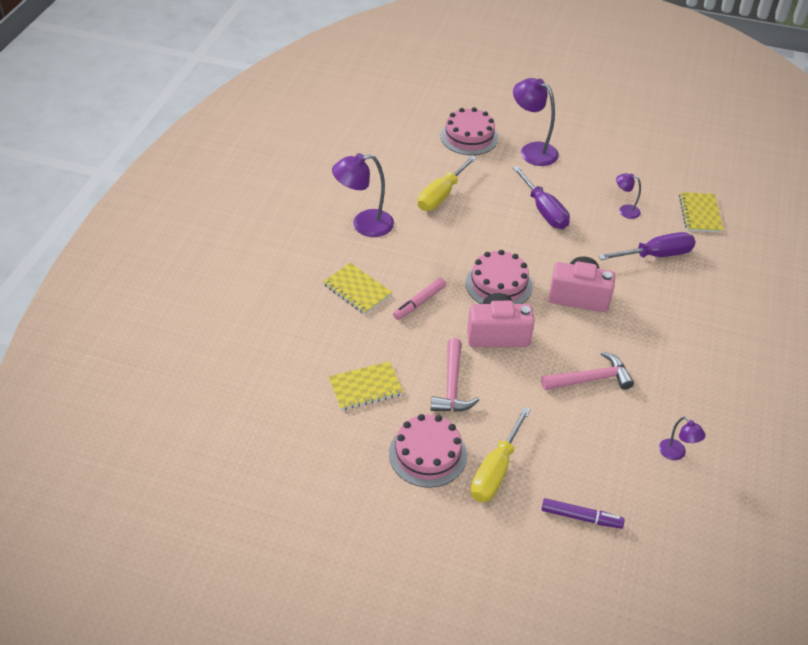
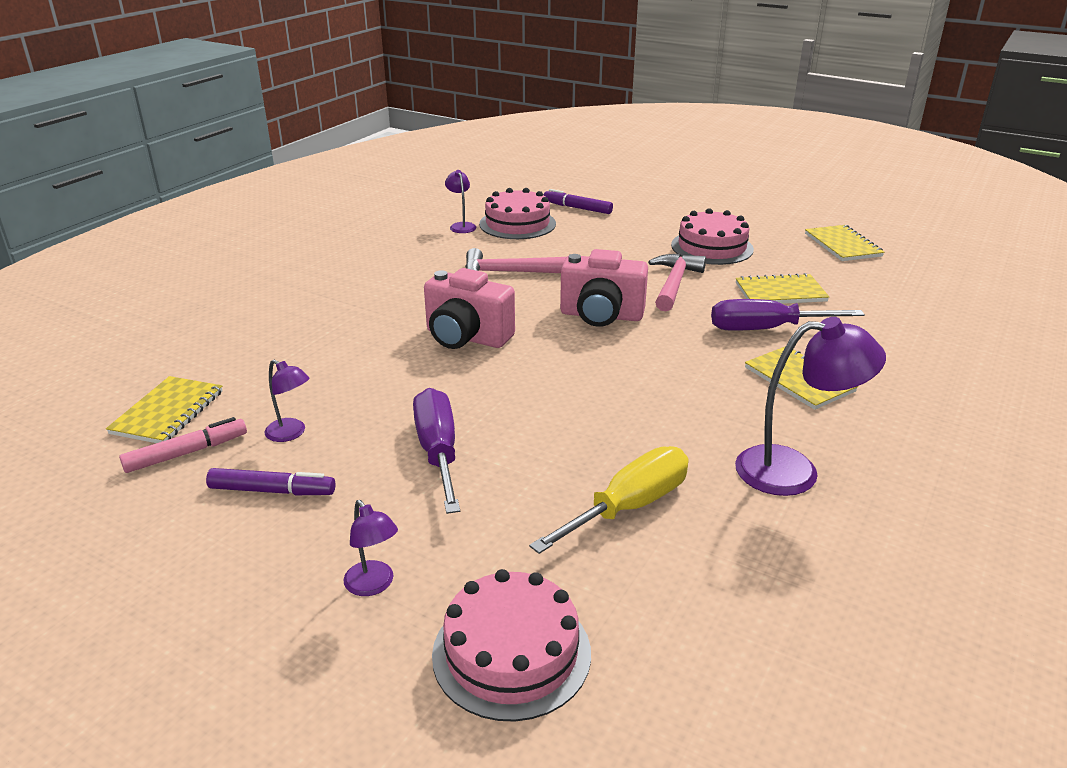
camera: 165 degrees left, 15 degrees down
(302, 481) = (842, 245): none -> yellow notebook
(419, 303) = (702, 355): pink marker -> pink marker (187, 453)
(495, 471) = (645, 233): yellow screwdriver -> none
(498, 284) = (576, 362): pink cake -> pink cake (517, 224)
(532, 150) = (374, 585): purple lamp -> purple lamp, size x0.53
(605, 181) = (272, 491): none -> purple marker
(656, 255) = (308, 368): purple screwdriver -> purple screwdriver (765, 329)

